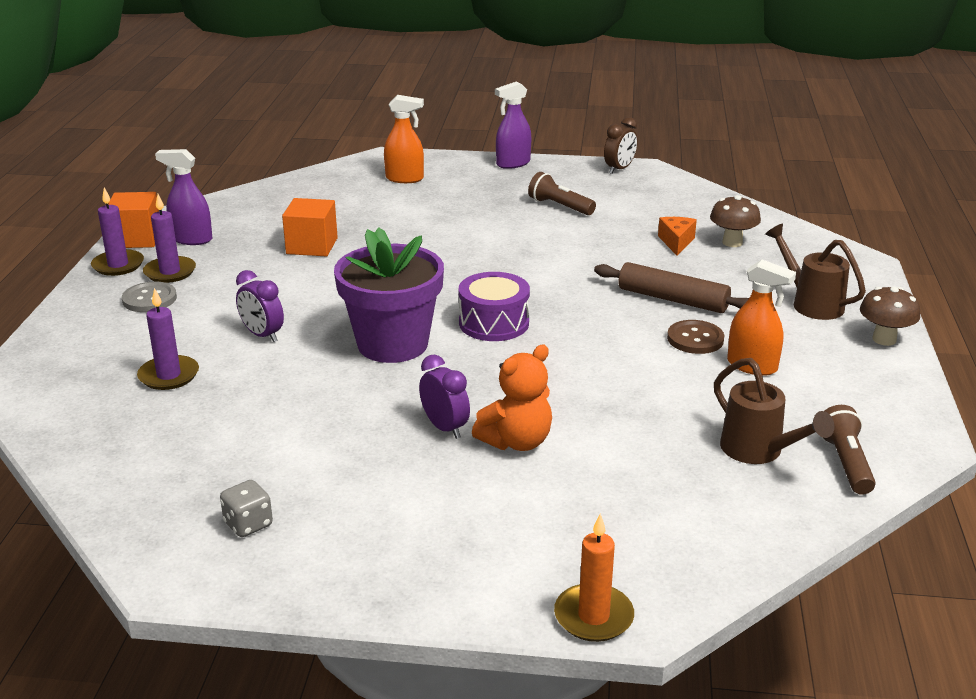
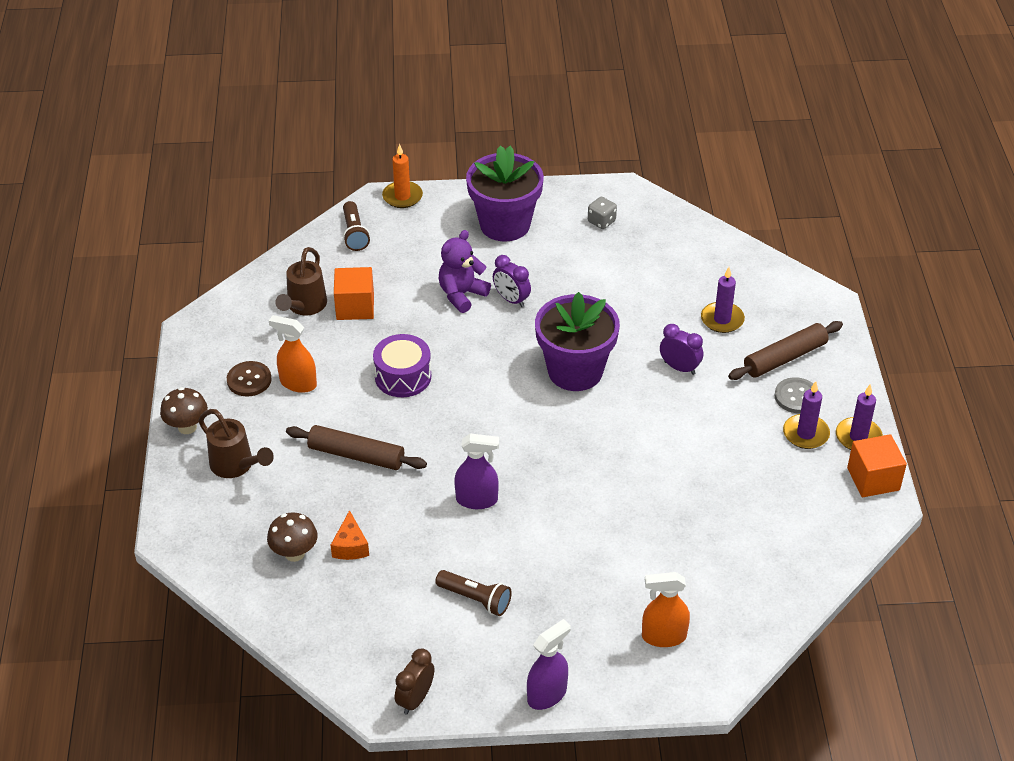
camera: 170 degrees right, 15 degrees up
(128, 331) = (785, 358): none -> brown rolling pin
(191, 239) = (821, 485): purple spray bottle -> purple spray bottle (477, 500)
(312, 246) = (702, 490): orange cube -> orange cube (355, 307)
(416, 539) = (505, 224): none -> purple flower pot
(494, 323) = (503, 405): purple drum -> purple drum (403, 376)
(516, 441) = (462, 295): orange teddy bear -> purple teddy bear
(695, 339) = (339, 407): brown button -> brown button (249, 380)
(758, 451) = (304, 306): brown watering can -> brown watering can turned 120 degrees counterclockwise
(845, 462) = (250, 305): brown flashlight -> brown flashlight (354, 234)

